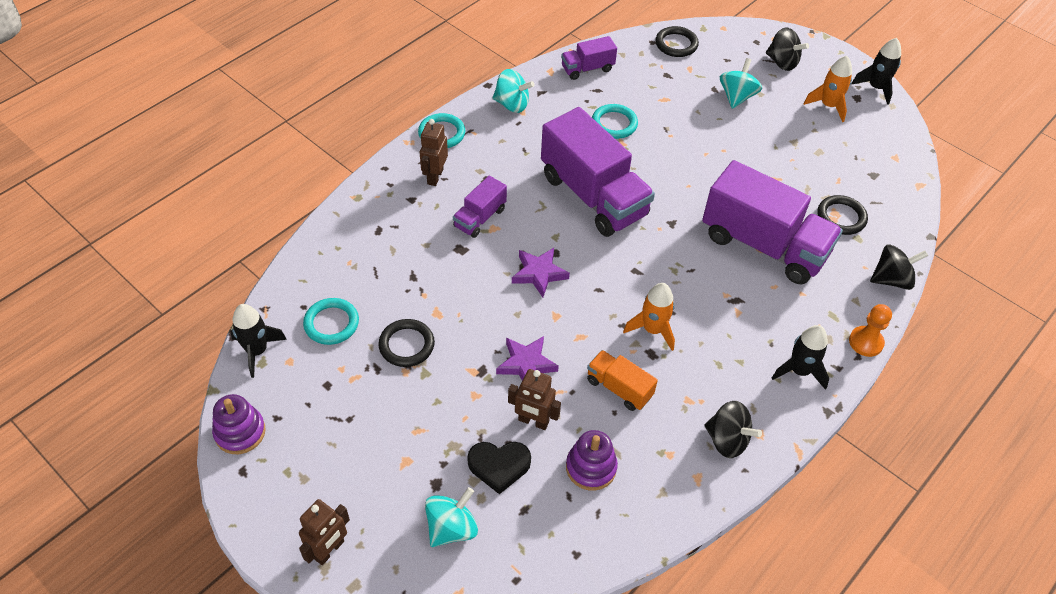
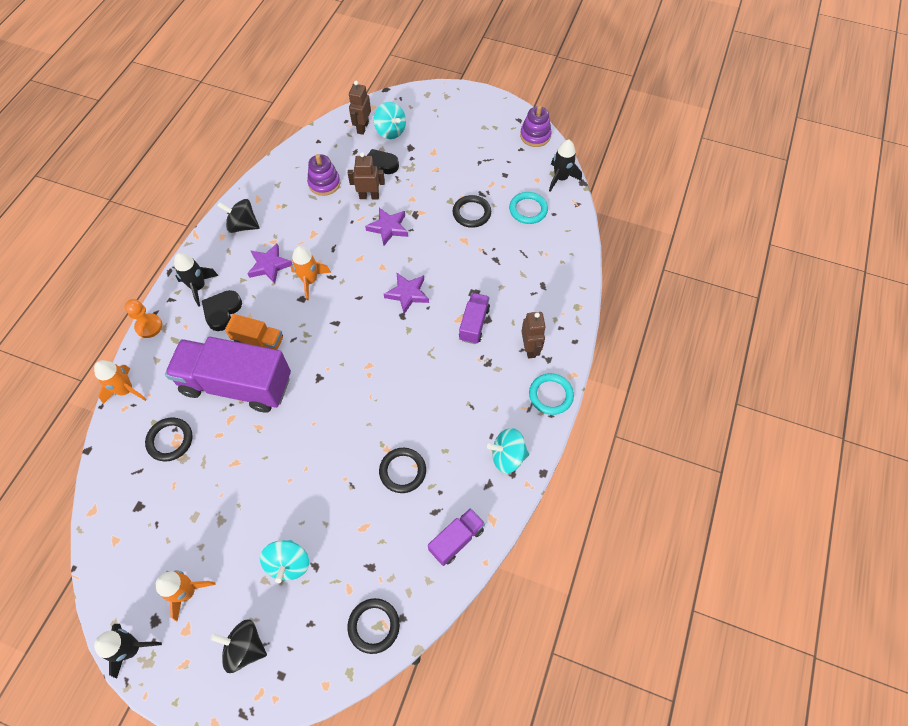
camera: 160 degrees right, 10 degrees up
(329, 550) = (448, 103): brown robot -> brown robot (362, 127)
(451, 528) = (390, 131): turquoise spinning top -> turquoise spinning top turned 60 degrees counterclockwise
(593, 196) = (392, 380): purple truck -> none
(614, 124) = (402, 471): turquoise ring -> black ring
(619, 388) = (321, 233): orange truck -> orange truck (258, 340)
(700, 367) = (269, 265): none -> purple star
(771, 329) = (222, 311): none -> black heart
(891, 279) = (126, 390): black spinning top -> orange rocket

